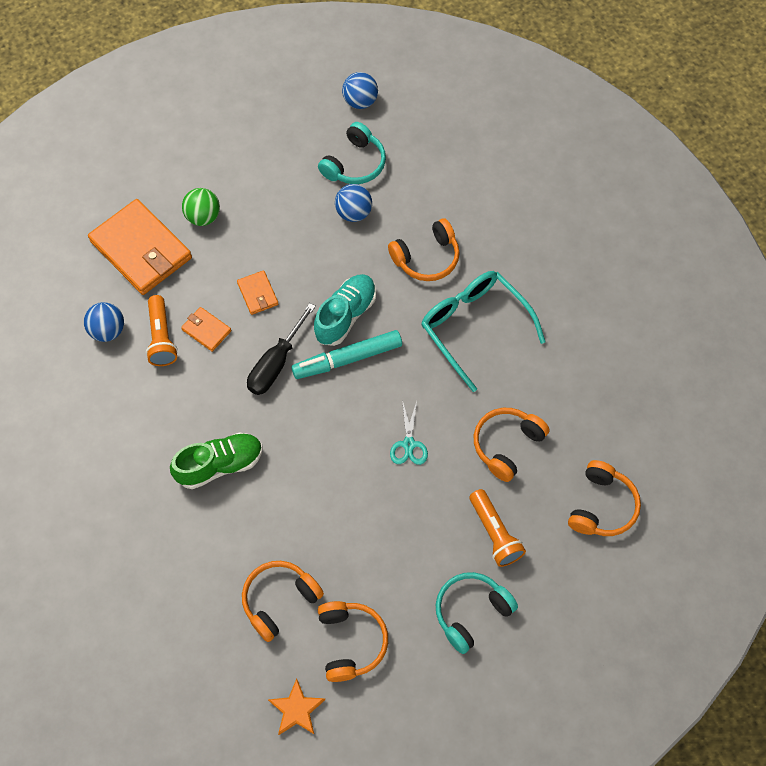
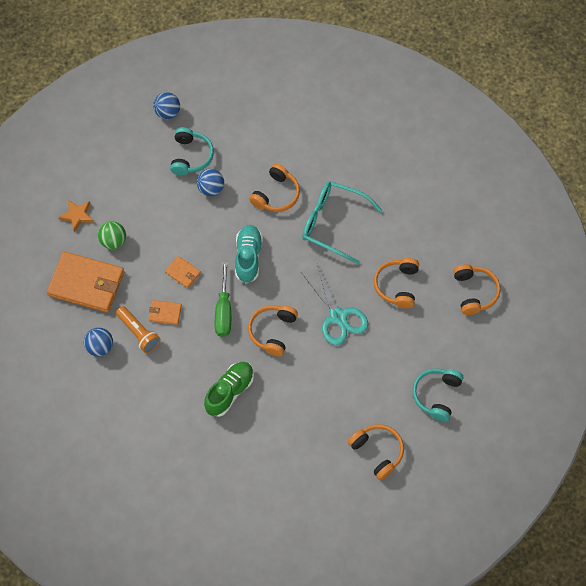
camera: 30 degrees left, 0 degrees up
(276, 363) = (223, 310): black screwdriver -> green screwdriver
(279, 600) = (319, 451): orange headphones -> orange headphones (272, 332)
(297, 709) = (370, 508): orange star -> orange star (77, 215)
(347, 359) = (267, 284): turquoise marker -> none
(409, 444) = (338, 317): turquoise scissors -> turquoise scissors, size x1.79
(495, 533) = (422, 342): orange flashlight -> none

